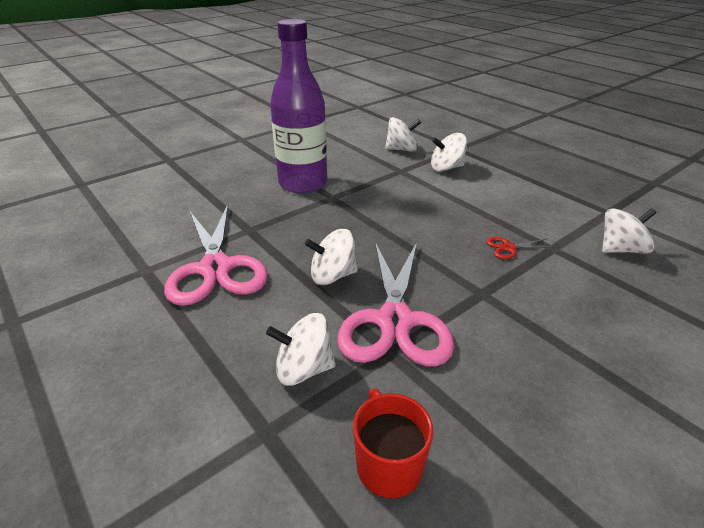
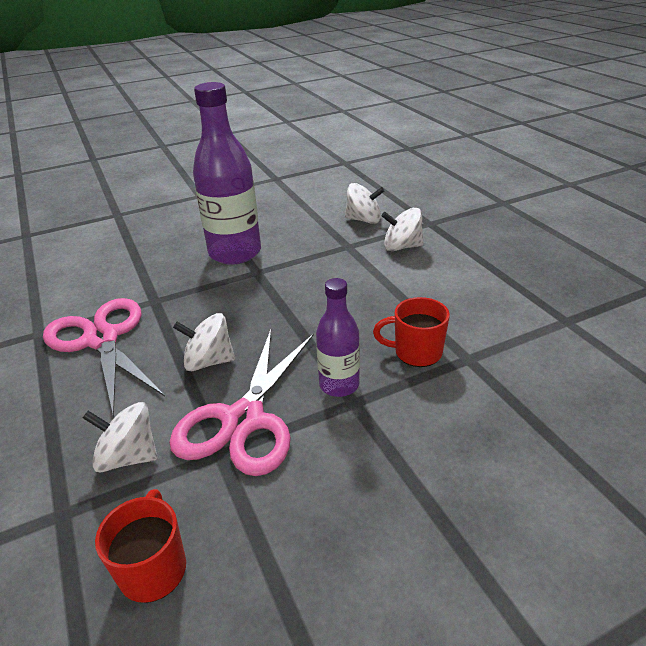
camera: 15 degrees right, 0 degrees up
(215, 268) = (102, 339): pink scissors -> pink scissors turned 150 degrees clockwise
(461, 281) = (339, 385): none -> purple bottle
(509, 248) = (416, 352): red scissors -> red mug
(620, 249) = (551, 370): white spinning top -> none

